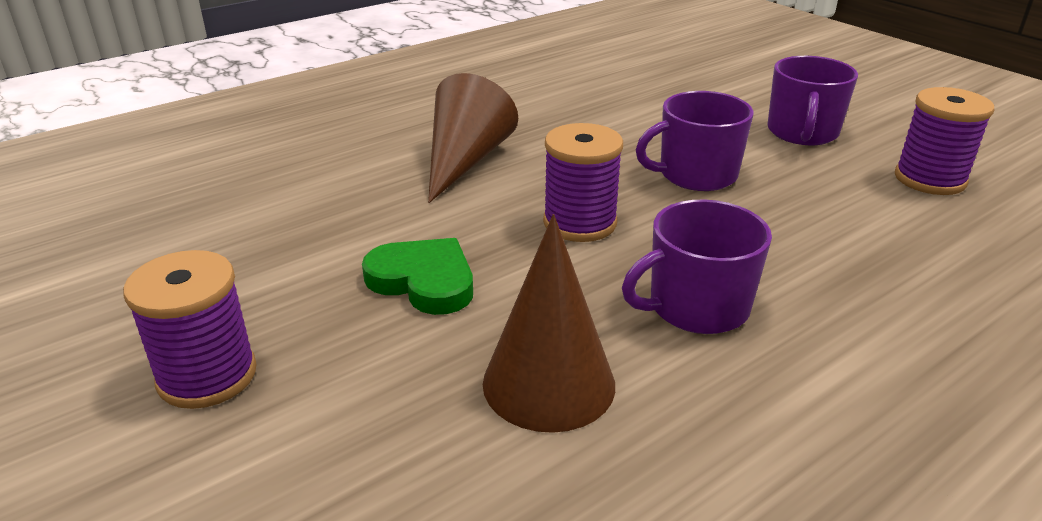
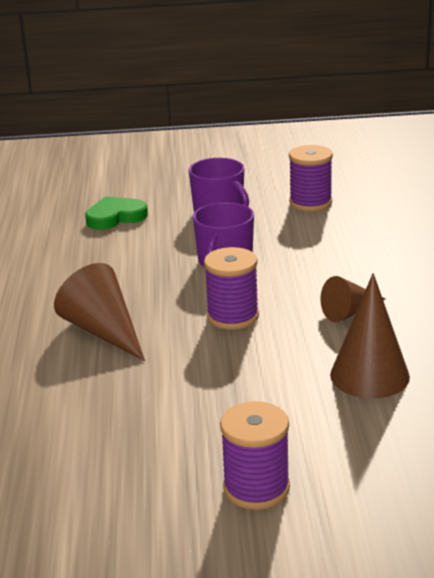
camera: 55 degrees left, 5 degrees down
(423, 281) = (236, 387): green heart -> green heart (115, 217)
(696, 307) = (350, 312): purple mug -> brown cone

